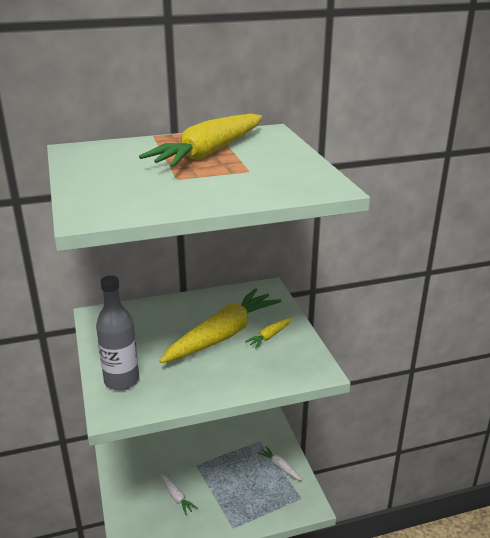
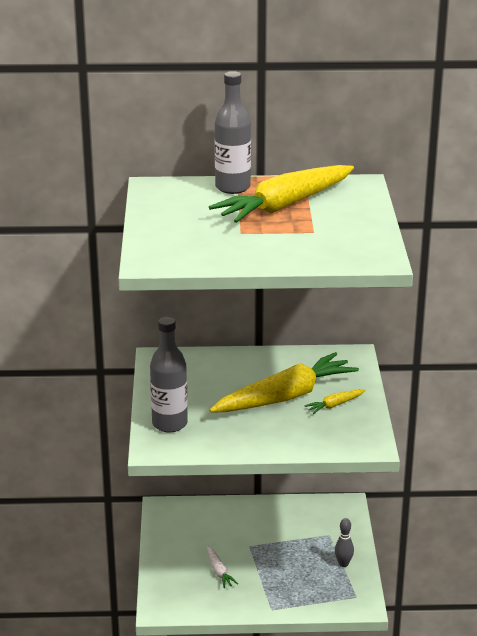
camera: 15 degrees right, 0 degrees up
(153, 144) = (232, 187): none -> grey bottle
(280, 467) = (343, 564): white carrot -> grey bowling pin

